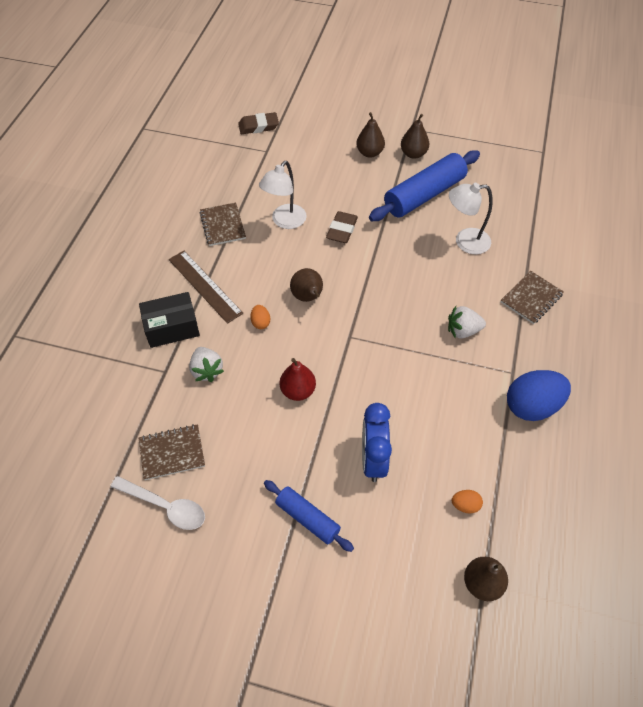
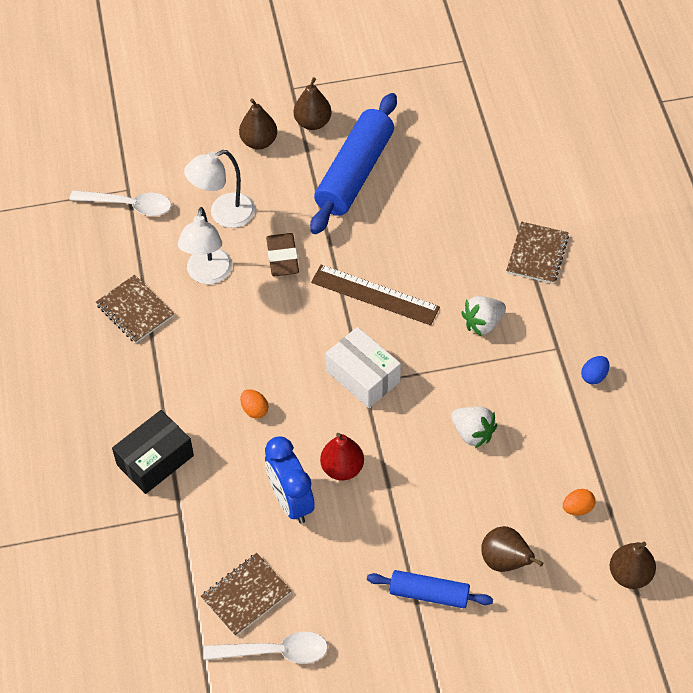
camera: 25 degrees left, 0 degrees up
(205, 286) = (162, 394): brown ruler -> brown ruler (375, 294)
(207, 370) = (227, 491): white strawberry -> white strawberry (472, 433)
(258, 126) = (96, 158): brown eraser -> none
(261, 160) = (129, 205): none -> white spoon
(308, 297) = (291, 357): brown pear -> brown pear (505, 561)
(352, 331) = (363, 376): none -> white box
(373, 460) = (462, 505): blue clock -> blue clock (291, 501)
(465, 241) = (432, 214): white lamp -> white lamp (224, 214)
(532, 406) = (594, 376): blue egg -> blue egg, size x0.44

